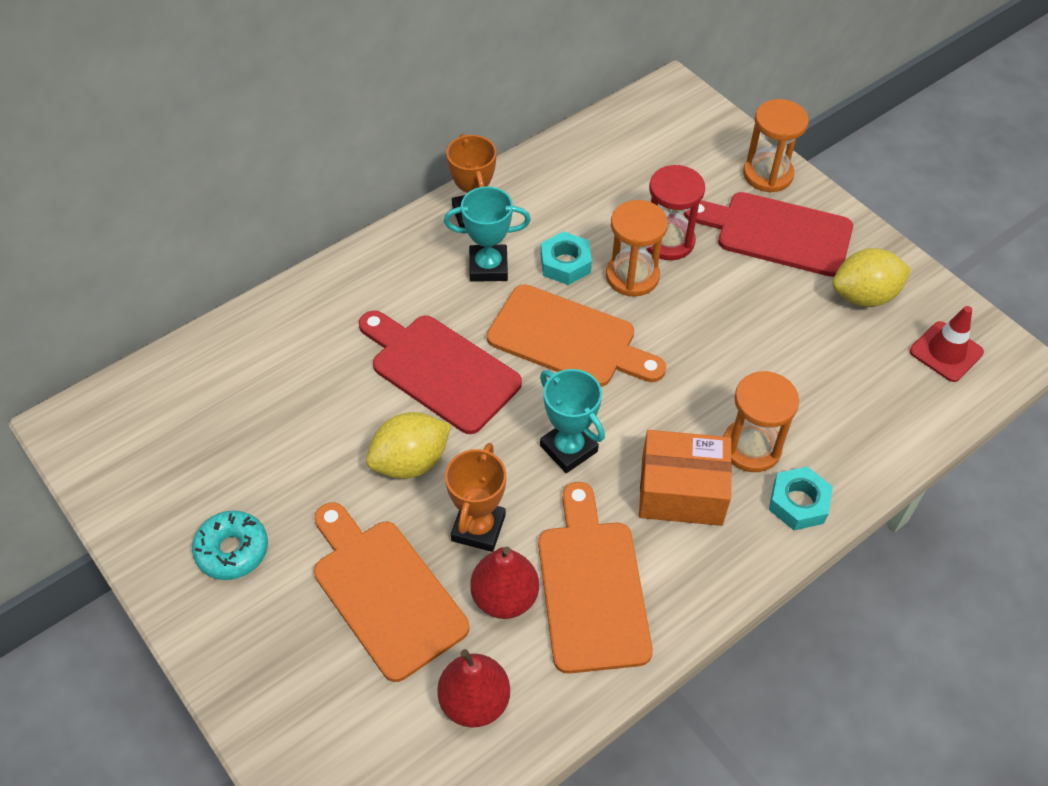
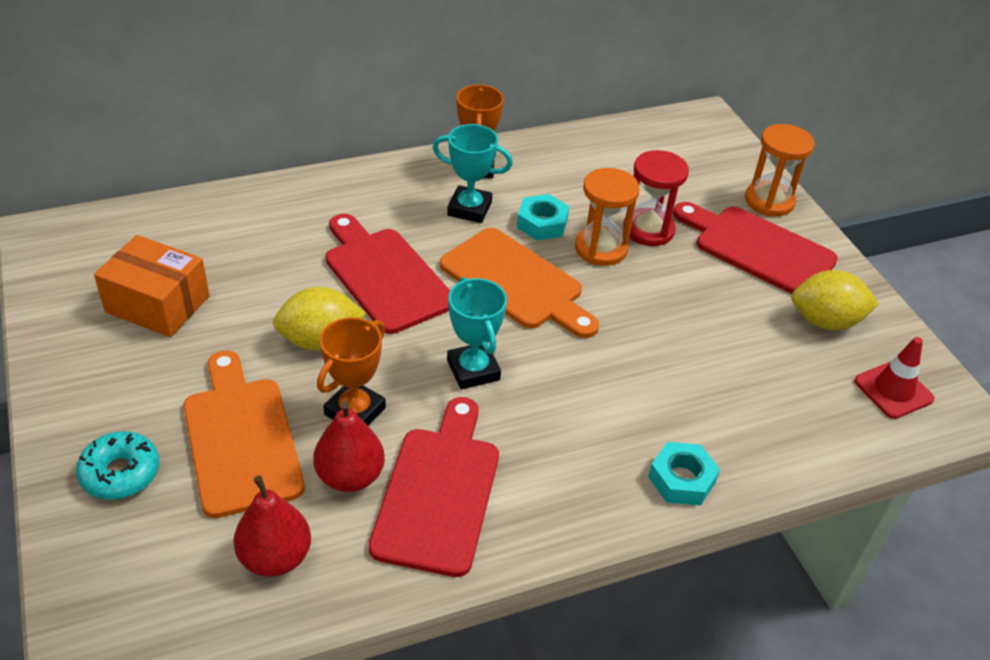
camera: 15 degrees right, 10 degrees down
(232, 550) = (124, 366): turquoise donut -> turquoise donut (120, 473)
(592, 587) = (439, 492): orange cutting board -> red cutting board
(681, 491) = (566, 436): orange box -> orange box (157, 304)
(751, 447) = (654, 418): orange hourglass -> none

